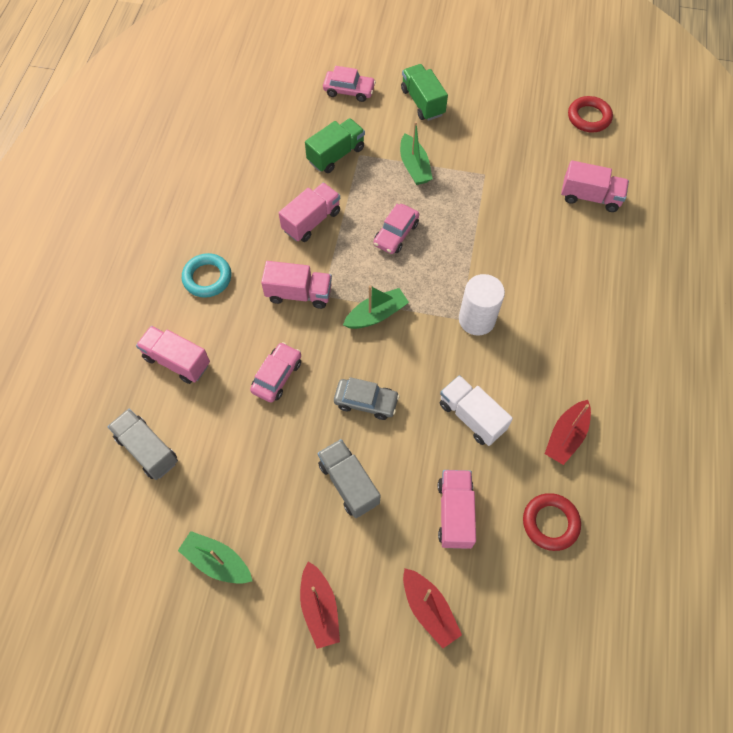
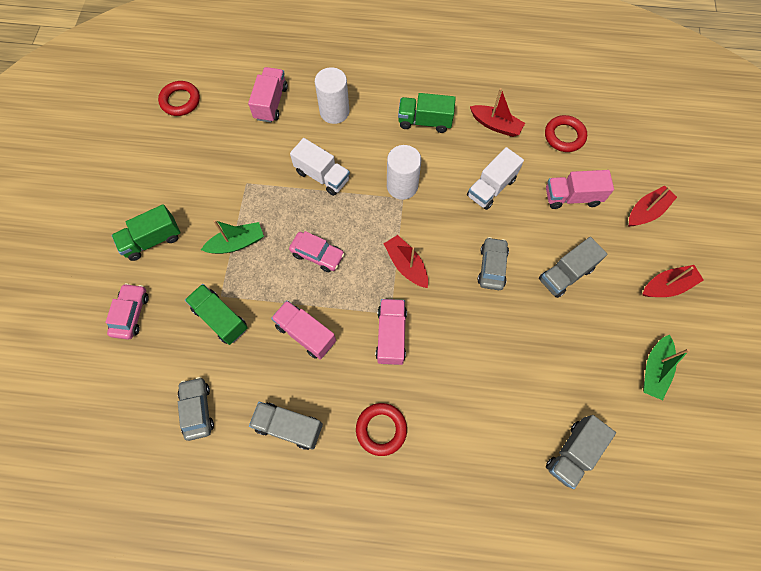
camera: 95 degrees left, 5 degrees up
(177, 361) = (478, 442): pink truck -> none
(207, 278) = (381, 429): turquoise ring -> red ring
(225, 205) = (289, 426): none -> grey truck
(253, 140) = (197, 409): none -> grey car
(277, 376) = (479, 344): pink car -> none
(376, 315) = (406, 265): green boat -> red boat
(492, 242) = (322, 176): none -> white truck
(569, 353) = (424, 121): none -> green truck
(580, 258) = (334, 112): none -> white cylinder

